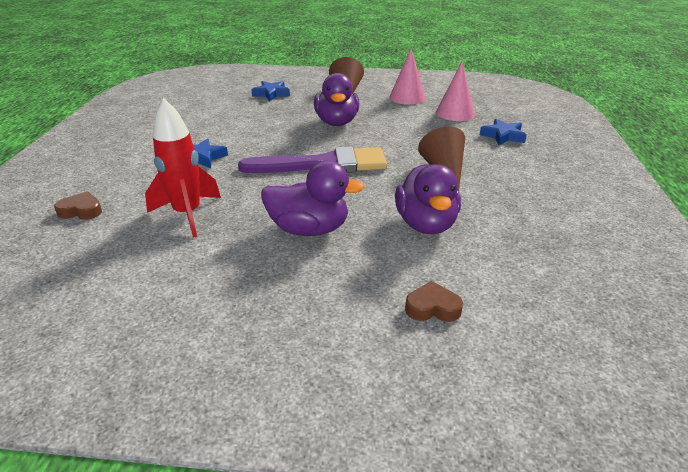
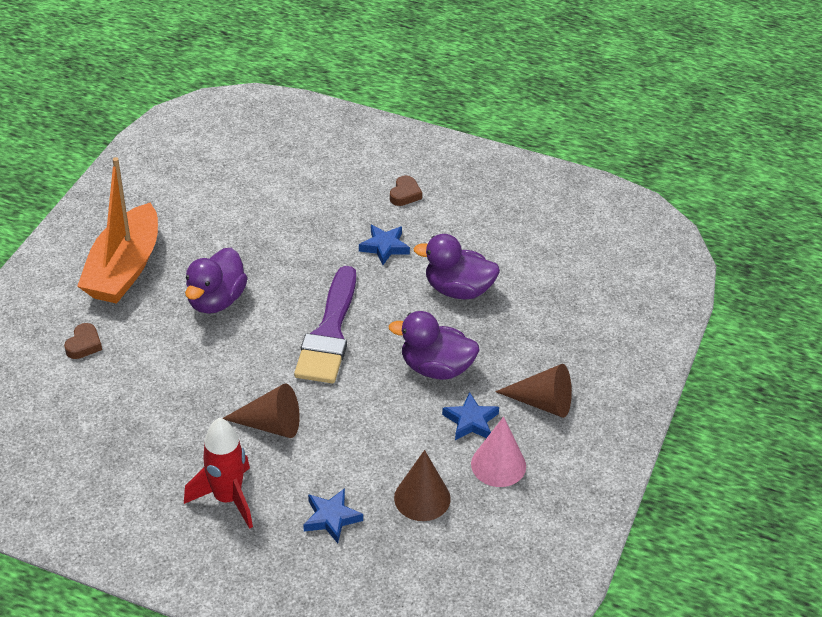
camera: 105 degrees right, 10 degrees up
(81, 211) = (314, 173): brown heart -> brown heart (405, 194)
(188, 214) = (277, 232): red rocket -> red rocket (227, 498)
(271, 94) = (558, 324): blue star -> blue star (470, 421)
(281, 313) = (124, 269): none -> orange boat
(426, 224) = (184, 376): purple duck -> purple duck (458, 290)
(455, 113) = (422, 498): pink cone -> brown cone

